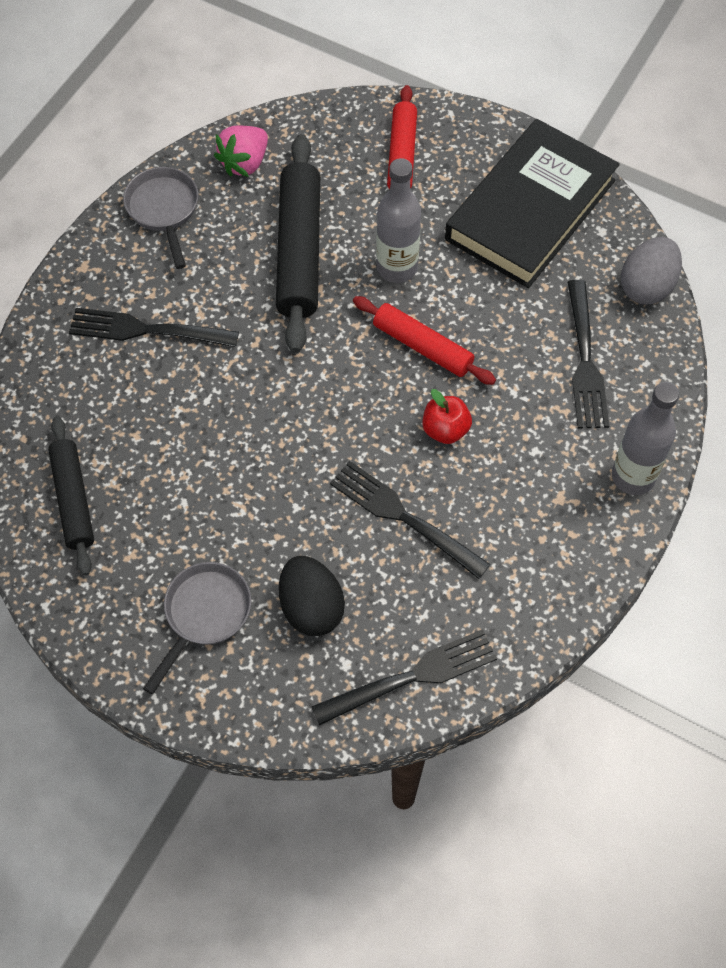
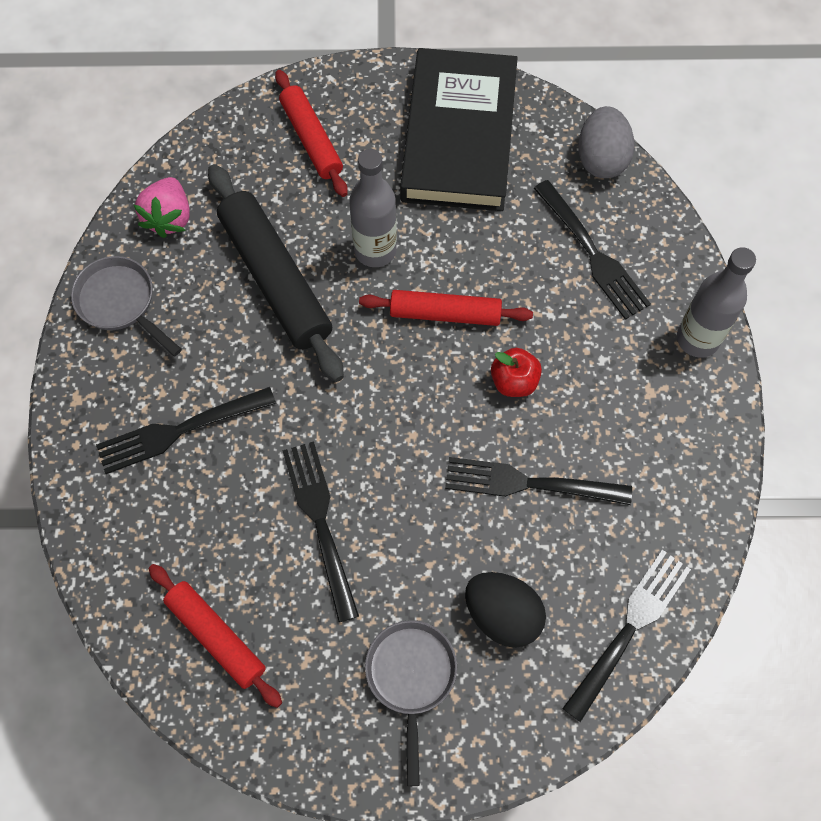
camera: 30 degrees left, 5 degrees up
(73, 500) = (216, 637): black rolling pin -> red rolling pin
(211, 457) = (320, 522): none -> black fork

